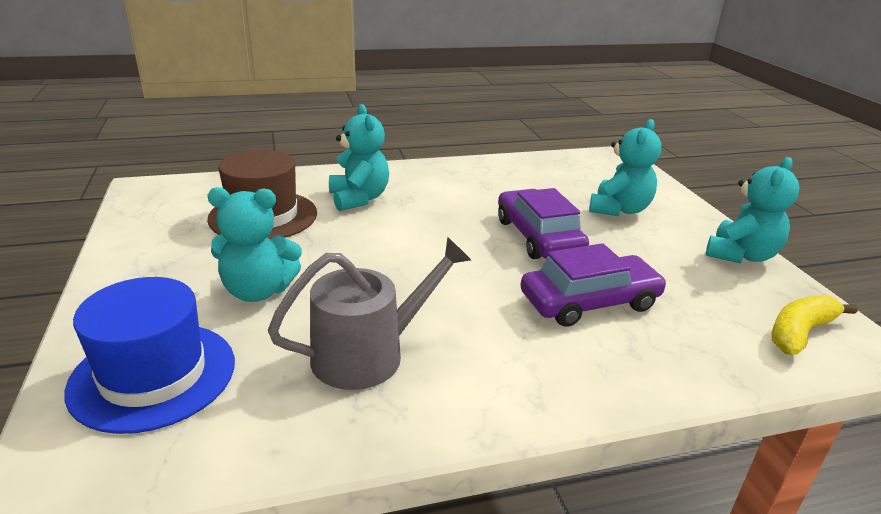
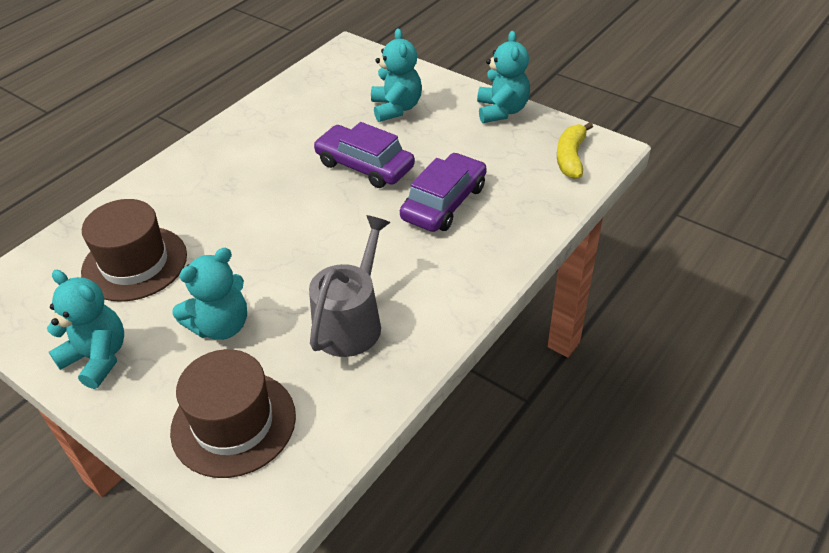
camera: 35 degrees left, 15 degrees up
(153, 375) = (233, 423): blue hat -> brown hat
(359, 199) = (192, 203): turquoise teddy bear -> turquoise teddy bear (97, 358)

